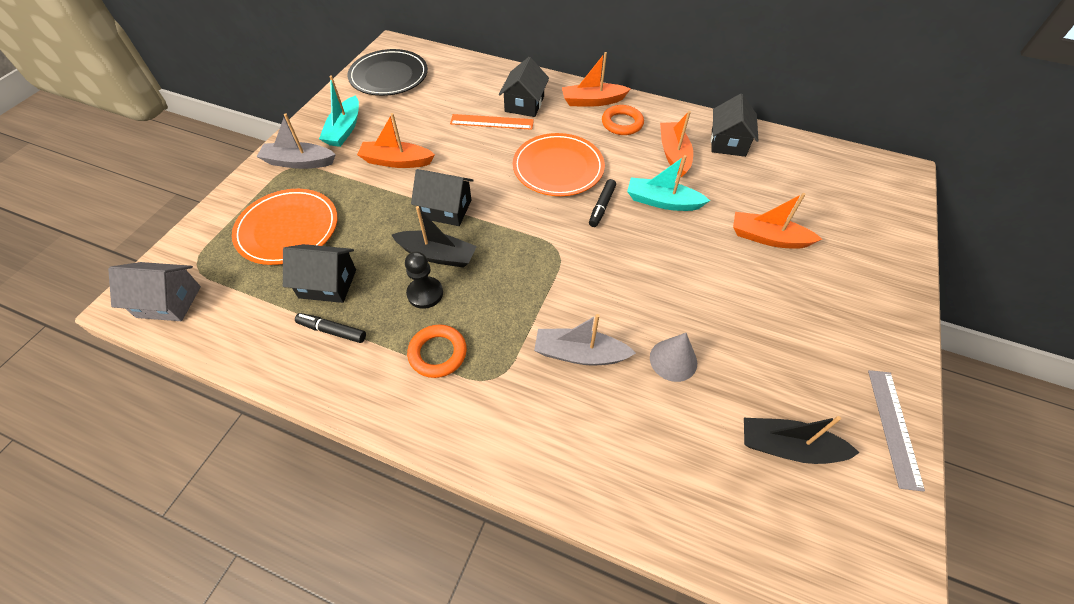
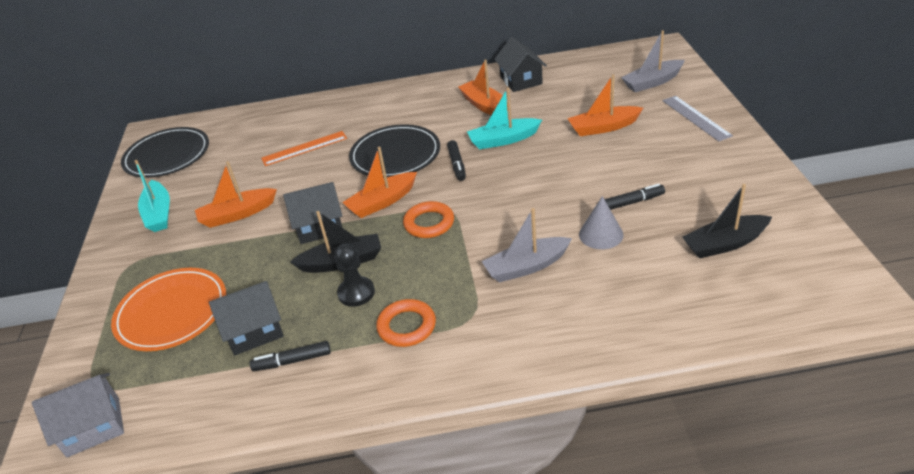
camera: 25 degrees left, 15 degrees down
(299, 162) = (133, 258): grey boat -> grey boat (652, 82)
(524, 104) = (323, 124): black house -> none
(558, 168) = (395, 155): orange plate -> black plate
(592, 101) = (384, 98): orange boat -> orange boat (382, 202)
(622, 123) = (423, 102): orange ring -> orange ring (429, 223)
(731, 341) = (632, 202): none -> black marker
(894, 427) = (781, 197): grey ruler -> grey ruler (696, 118)

